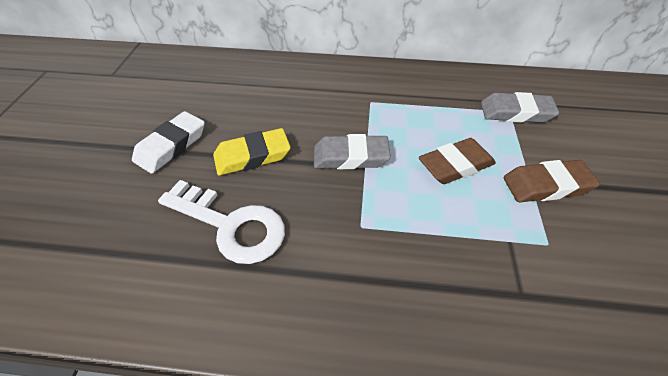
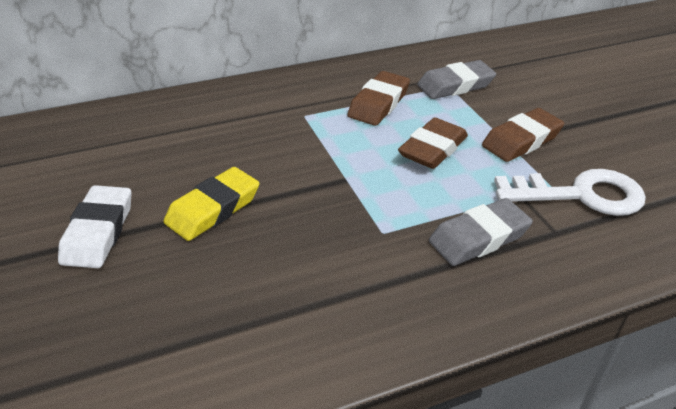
camera: 30 degrees left, 10 degrees down
(230, 225) = (245, 281): white key -> white key (580, 195)
(350, 157) = (324, 174): grey eraser -> grey eraser (479, 237)
(436, 109) = (378, 103): none -> brown eraser

